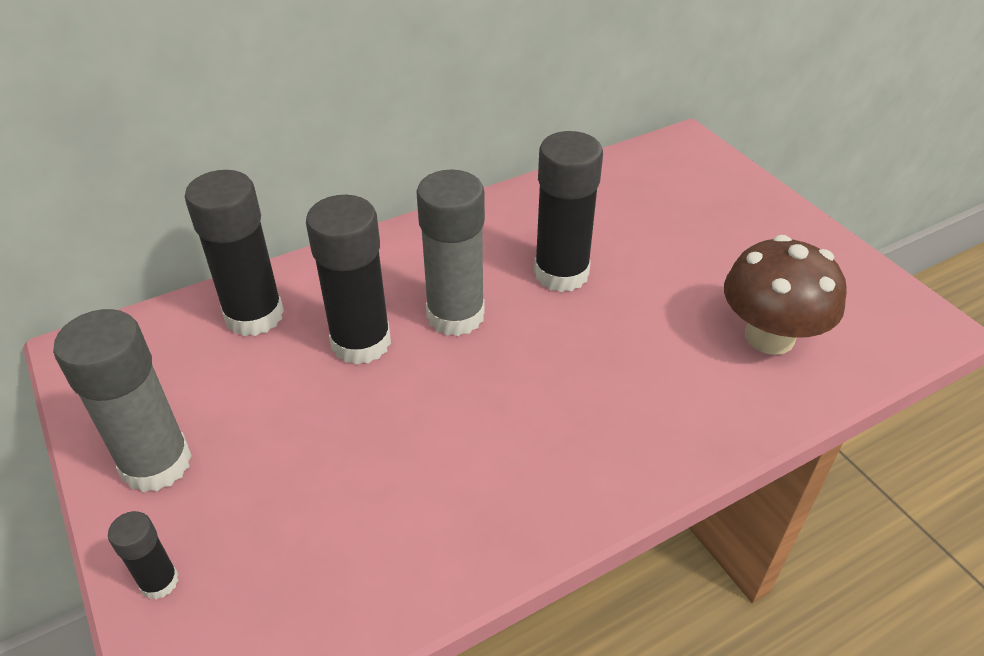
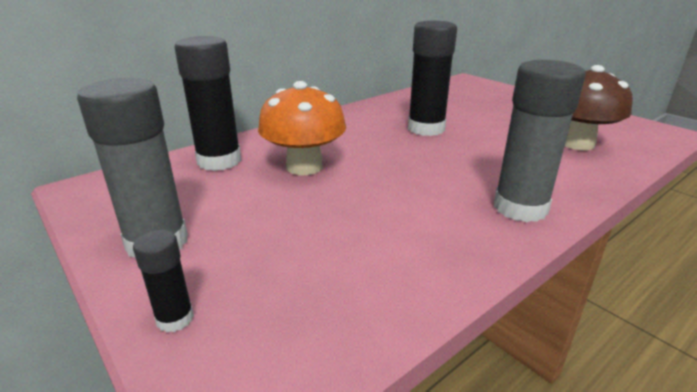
camera: 10 degrees left, 15 degrees down
(361, 342) = (304, 167): black glue stick -> orange mushroom
(455, 315) = (366, 150): grey glue stick -> grey glue stick (520, 208)

